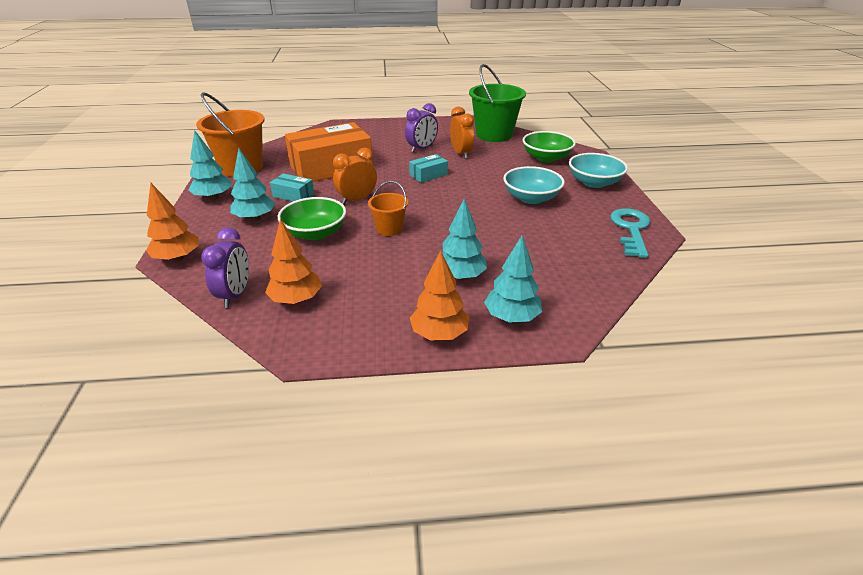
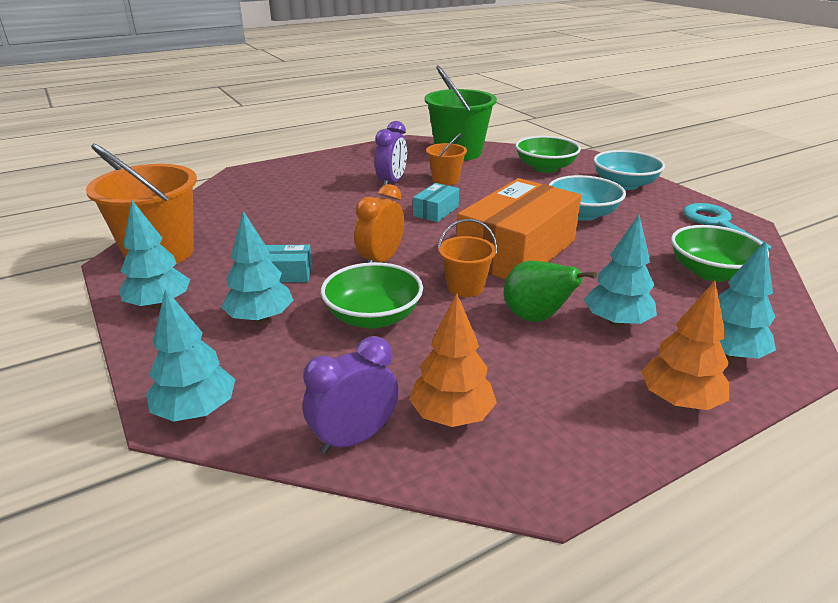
camera: 25 degrees left, 5 degrees down
(178, 258) = (196, 411): orange tree -> turquoise tree
(235, 295) = (354, 438): purple clock -> purple clock turned 105 degrees counterclockwise
(331, 167) = (297, 226): orange box -> orange box (516, 251)
(410, 259) = (536, 318): none -> green pear
(461, 154) = (445, 180): orange clock -> orange bucket
(575, 262) = (711, 272): none -> green bowl

